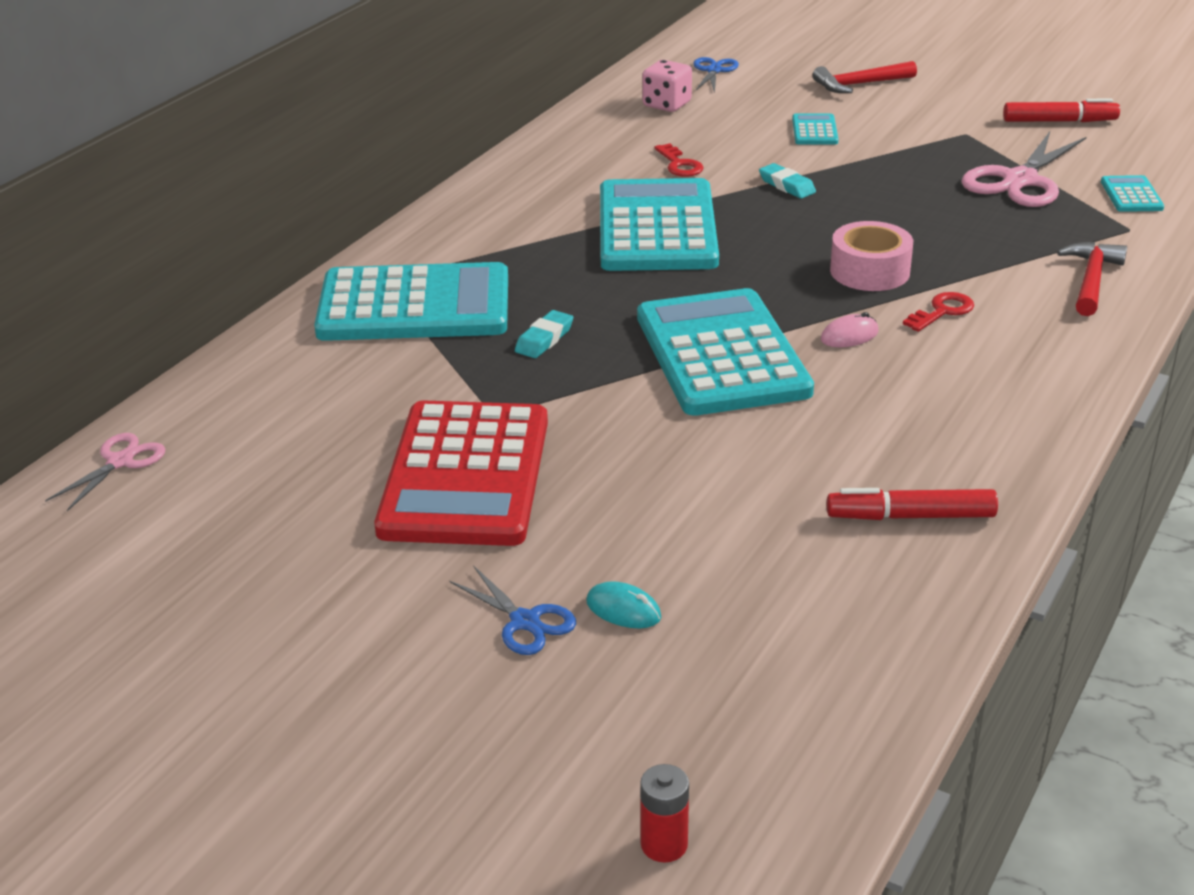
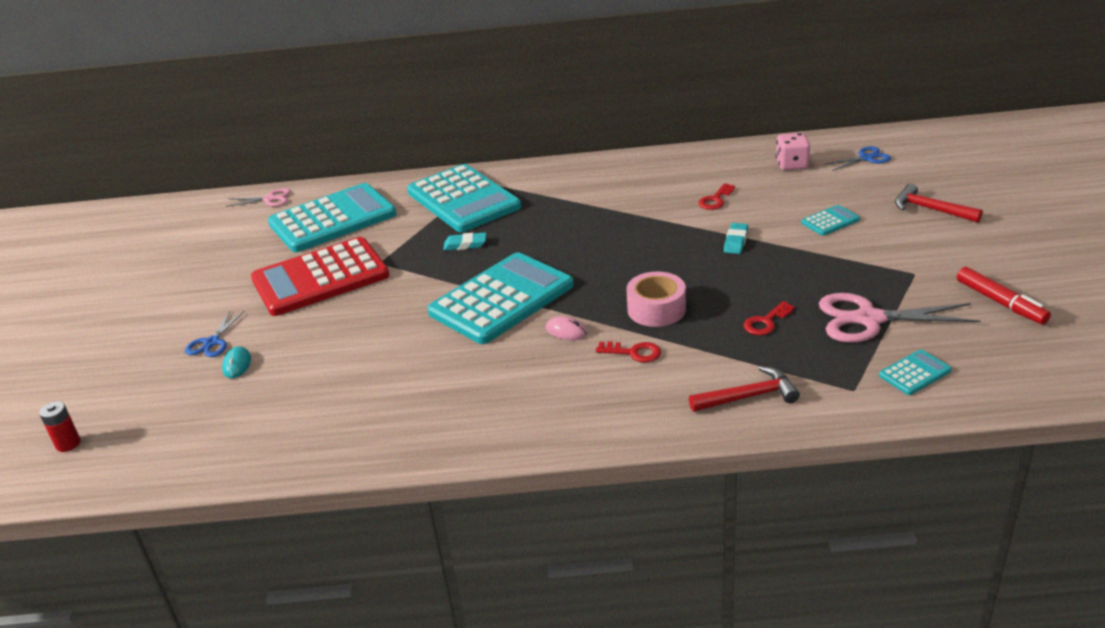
camera: 60 degrees right, 0 degrees up
(657, 228) = (626, 225): turquoise calculator -> turquoise calculator (333, 219)
(910, 516) = (382, 421): red marker -> none
(967, 226) = (766, 322): none -> red key

